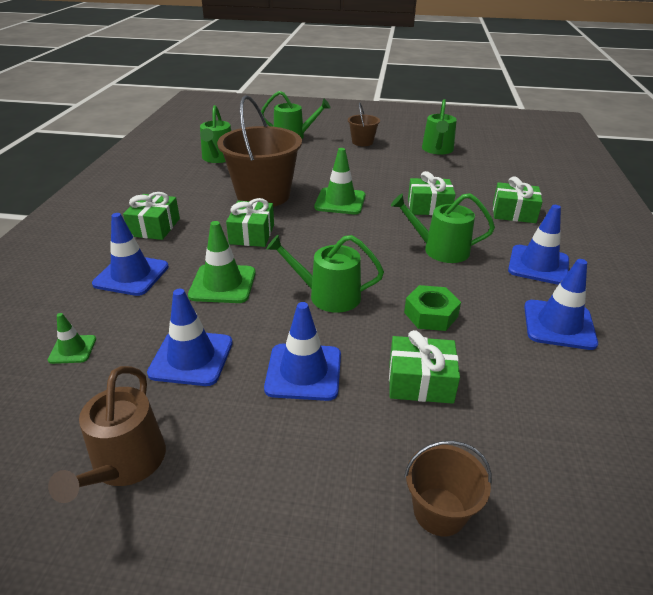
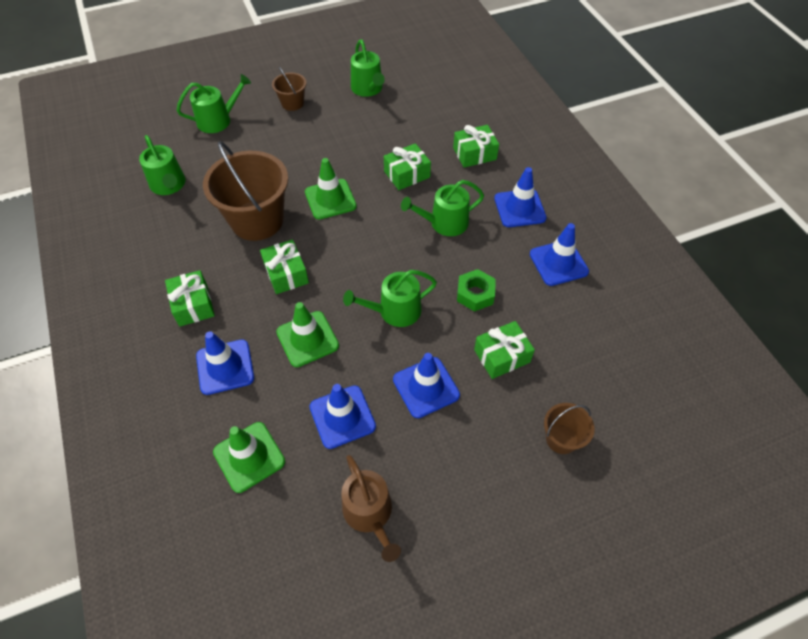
camera: 30 degrees left, 20 degrees up
(72, 349) = (249, 457): green traffic cone -> green traffic cone, size x1.80

